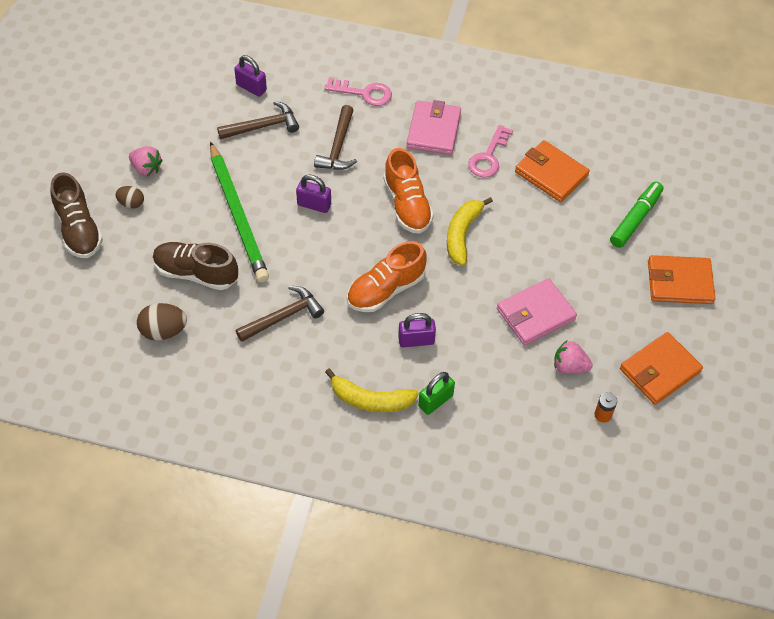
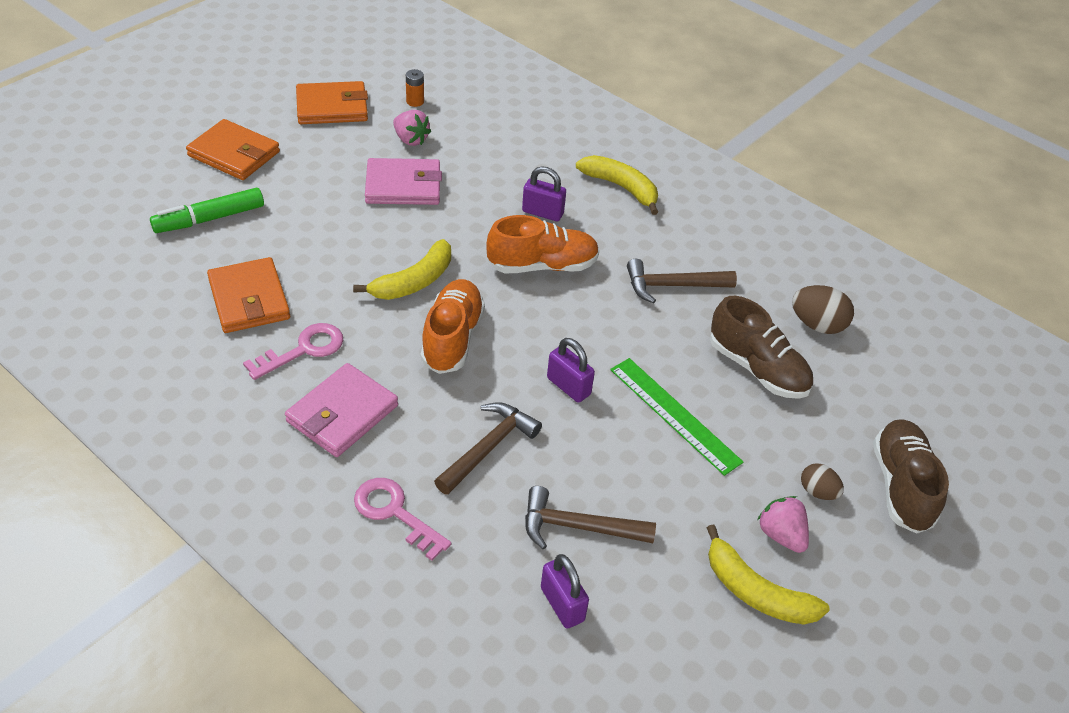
camera: 155 degrees left, 10 degrees down
(151, 133) = (756, 591): none -> yellow banana
(238, 215) = (674, 414): green pencil -> green ruler
(435, 401) = (559, 164): green padlock -> none

